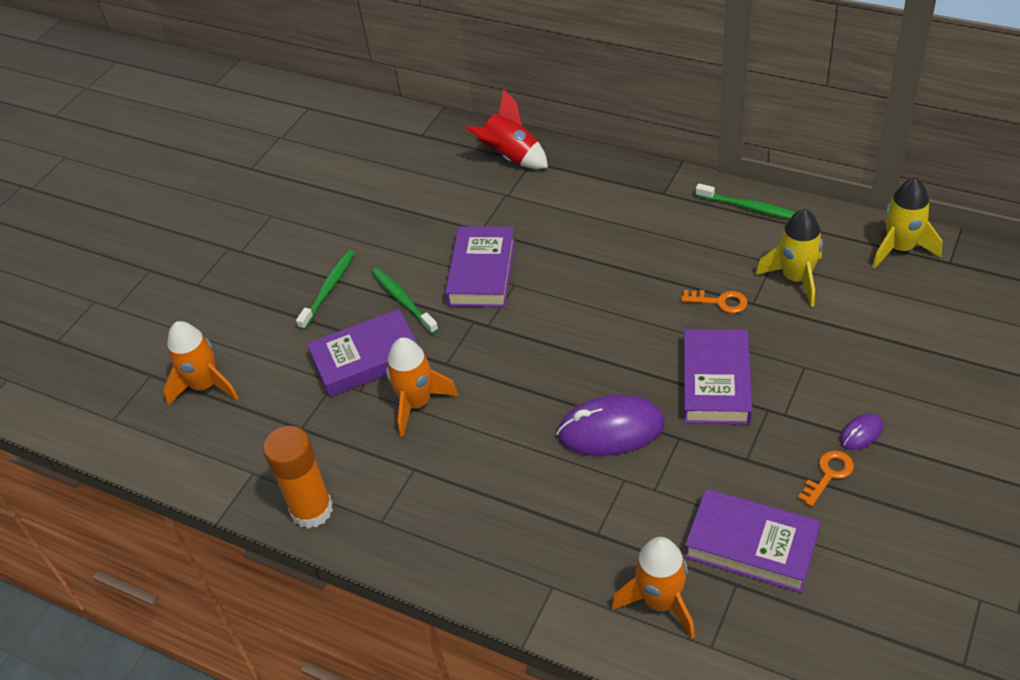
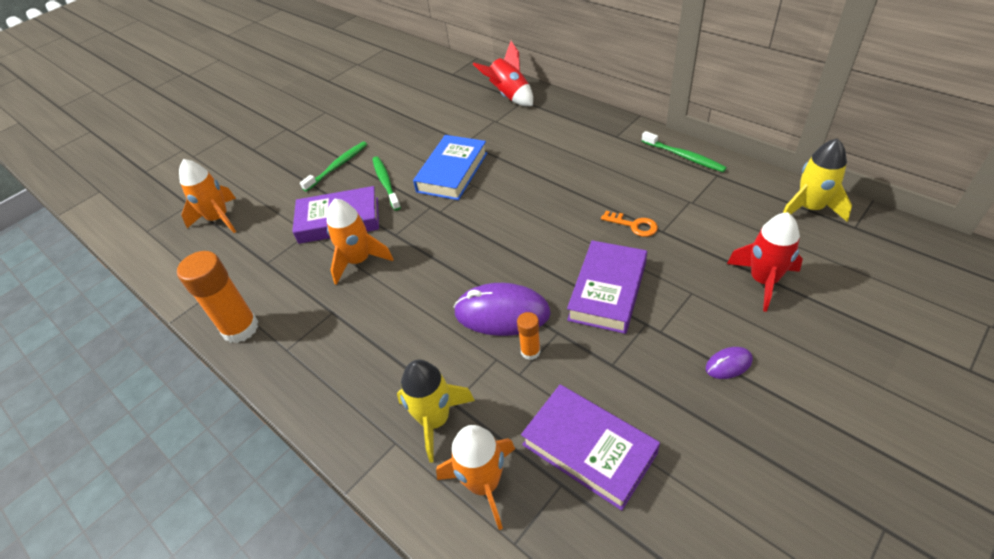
camera: 15 degrees right, 0 degrees up
(482, 272) = (452, 172): purple book -> blue book
(657, 464) = (530, 351): none -> orange glue stick
(796, 278) = (706, 217): yellow rocket -> yellow rocket (435, 420)
(828, 475) = (685, 397): orange key -> none
(872, 339) = (763, 281): none -> red rocket

